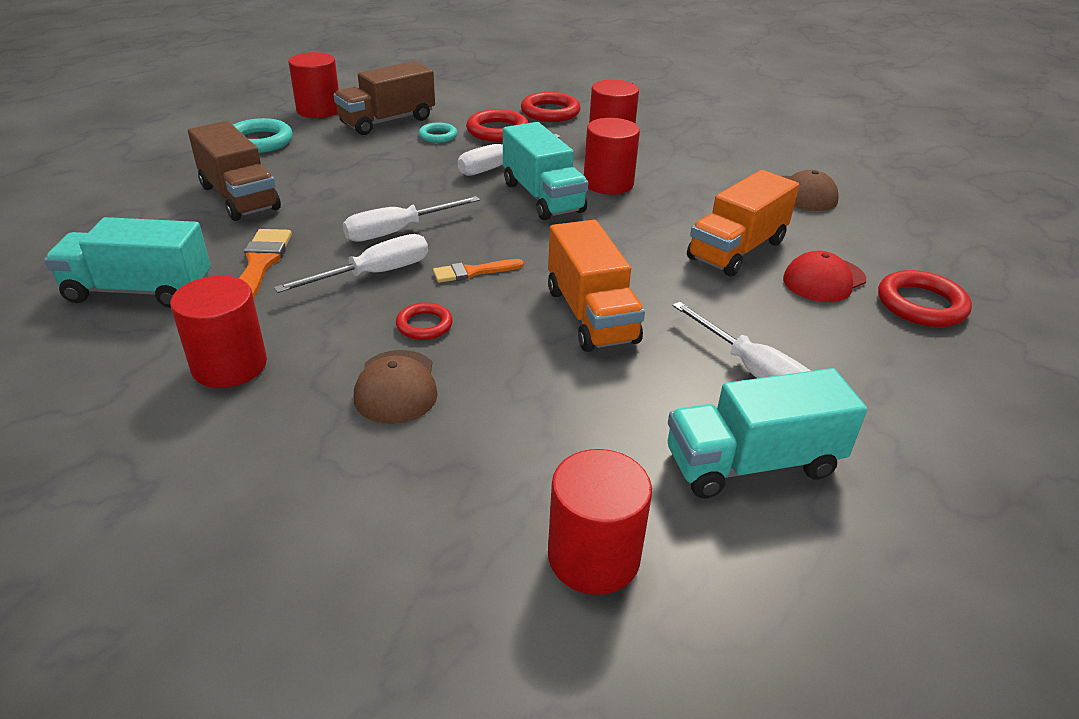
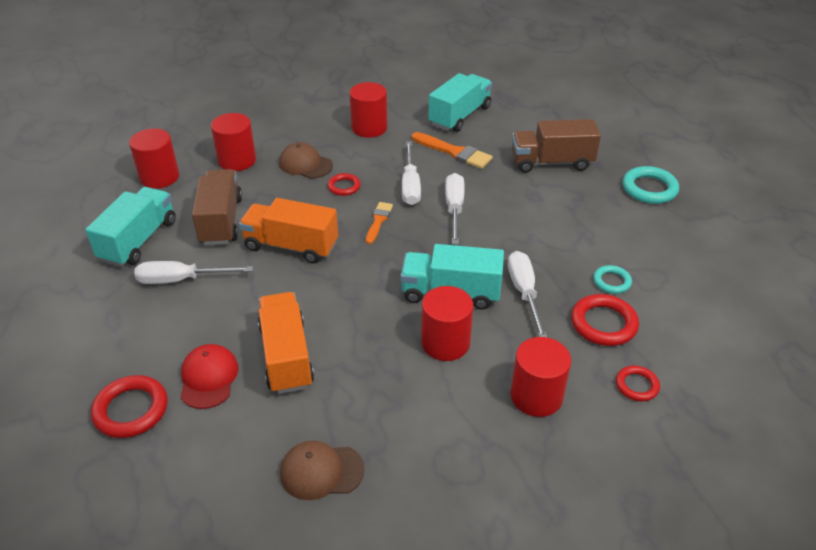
camera: 125 degrees right, 5 degrees up
(319, 110) = (710, 233): red cylinder -> red cylinder (237, 160)
(387, 121) = (663, 263): brown truck -> brown truck (221, 221)
(550, 112) = (636, 385): red ring -> red ring, size x0.60

